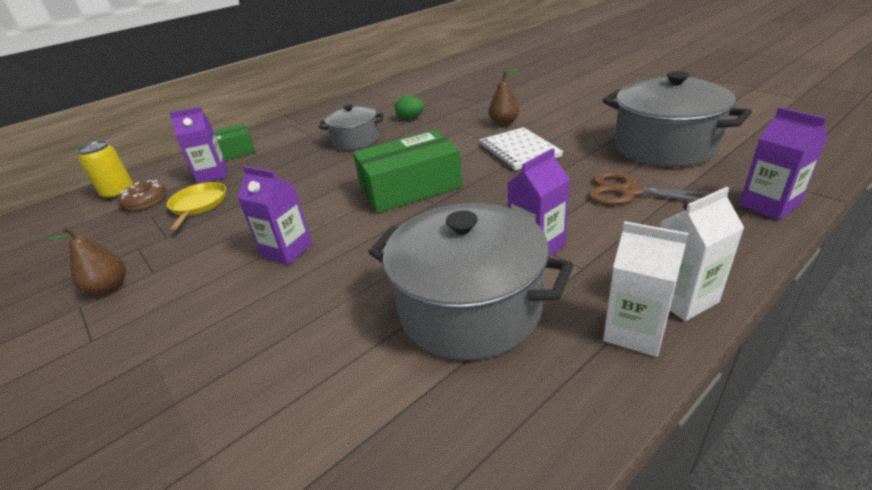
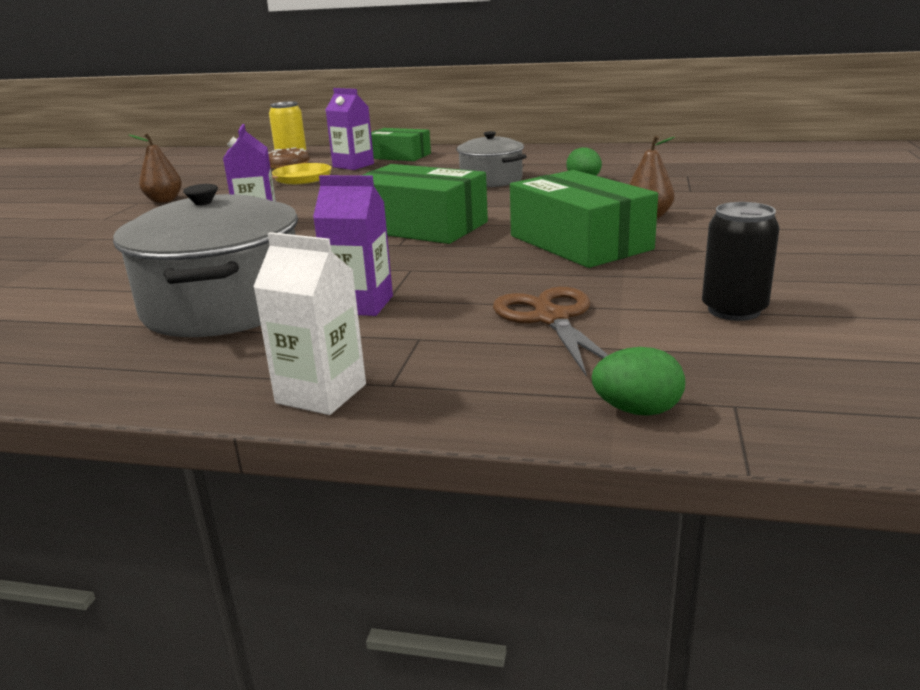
camera: 50 degrees right, 10 degrees down
(519, 151) = (579, 242): white notebook -> green box
(634, 331) = (237, 382): white carton -> none
(664, 147) = (734, 310): grey pot -> black can
(768, 205) = (637, 410): purple carton -> green egg

